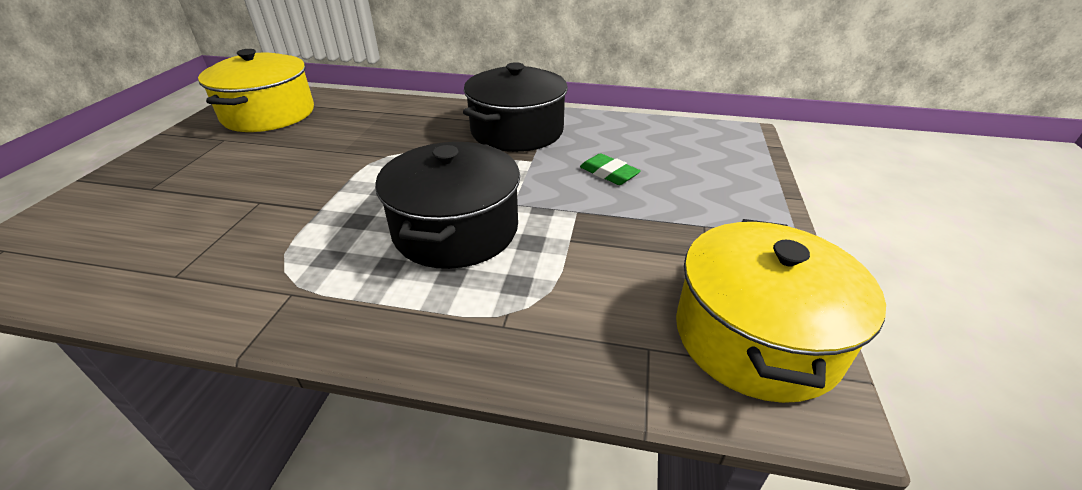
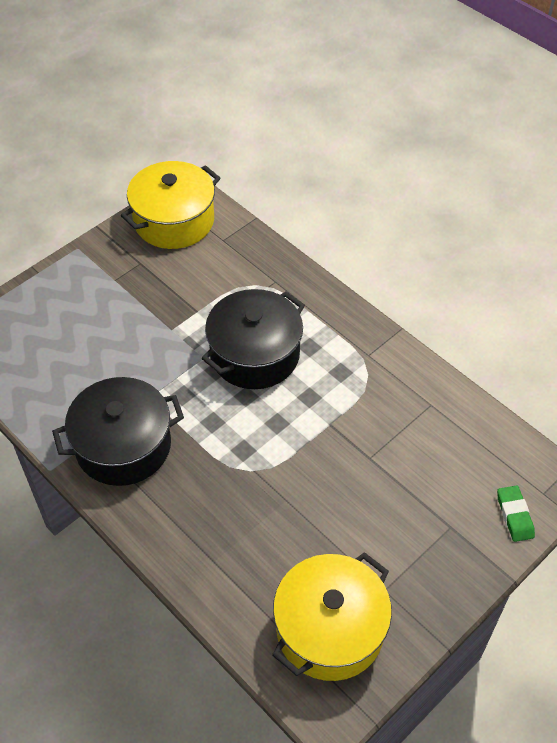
camera: 145 degrees left, 15 degrees up
(609, 173) = (113, 351): green eraser -> green eraser (514, 515)

